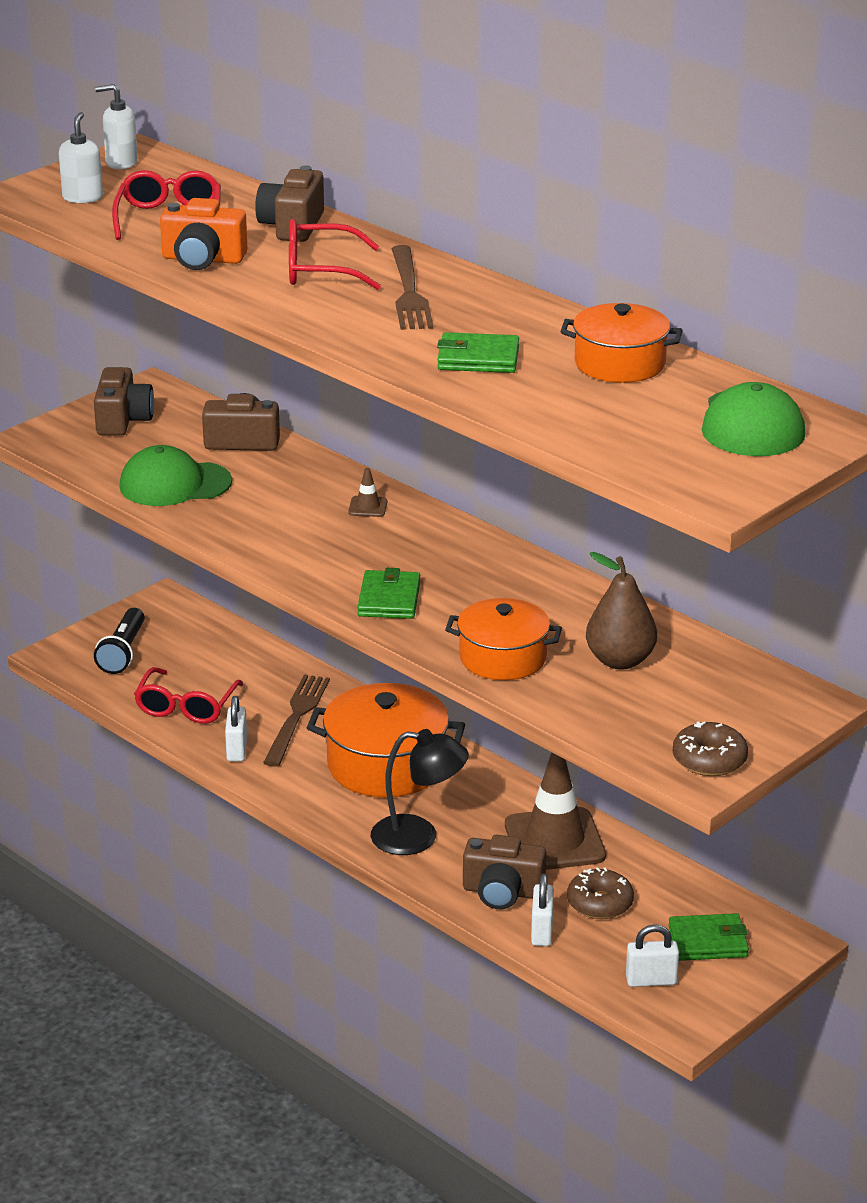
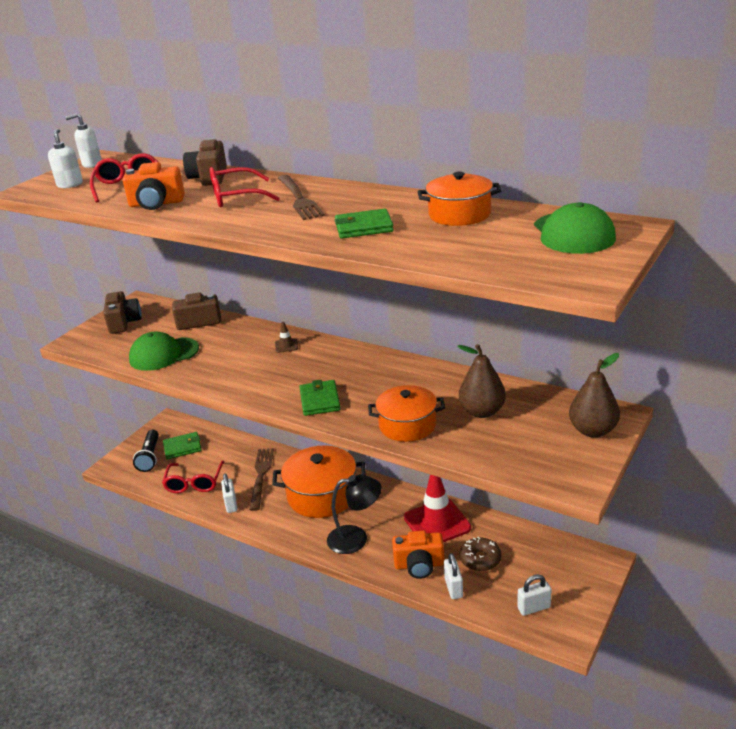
camera: 10 degrees left, 0 degrees up
(502, 891) = (419, 565): brown camera -> orange camera
(554, 840) = (437, 523): brown traffic cone -> red traffic cone
(708, 941) = (555, 571): green wallet -> green wallet (182, 447)
(709, 760) = (575, 469): brown donut -> none
(765, 716) = (593, 431): none -> brown pear

